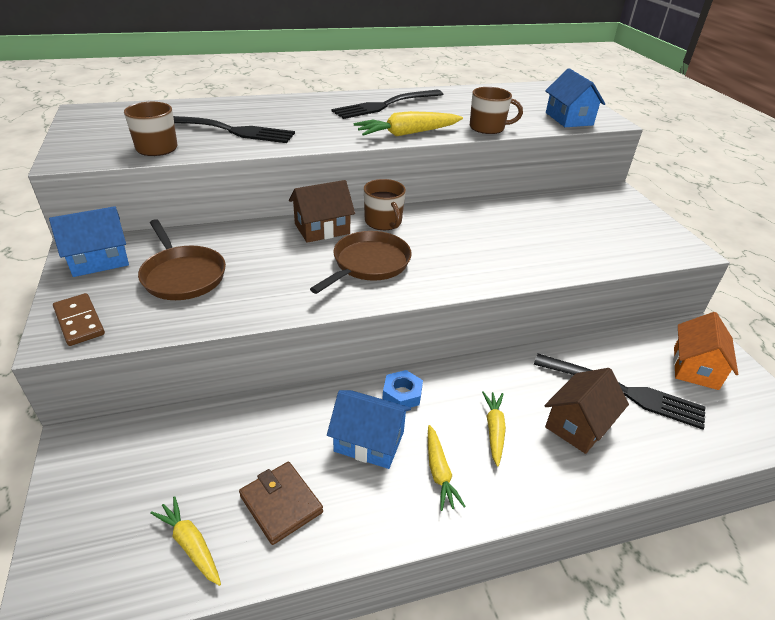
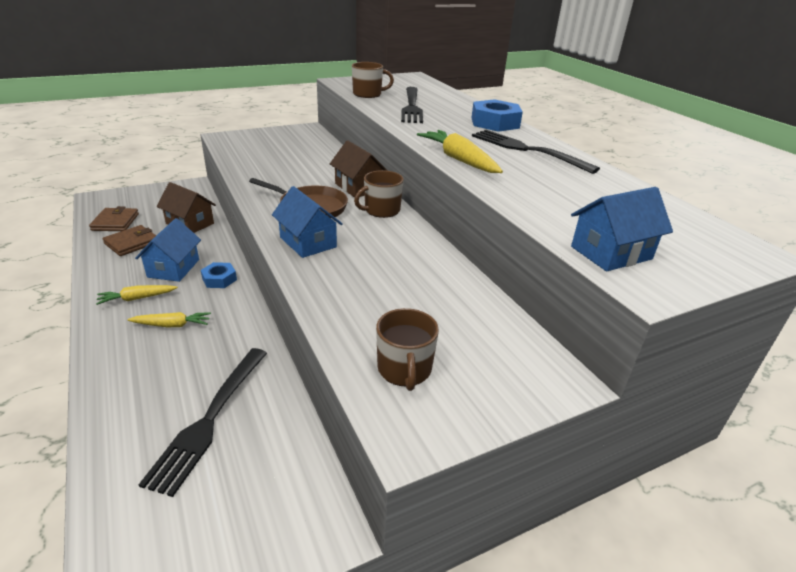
camera: 80 degrees right, 5 degrees down
(79, 321) = (236, 138): brown domino -> none
(99, 260) = (296, 133): blue house -> blue house (308, 242)
(183, 275) = (283, 154): brown pan -> none
(191, 544) = (115, 222): yellow carrot -> brown wallet
(306, 103) = (495, 123): none -> blue nut
(488, 128) = (515, 197): brown mug -> brown mug (404, 369)
(578, 425) = (168, 378): brown house -> brown house (190, 223)
(695, 368) = (247, 505): orange house -> none

